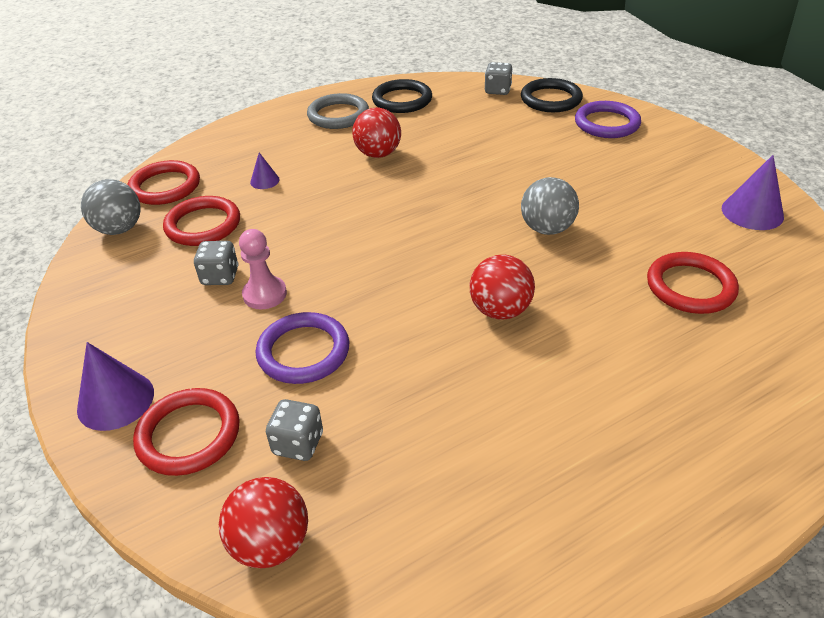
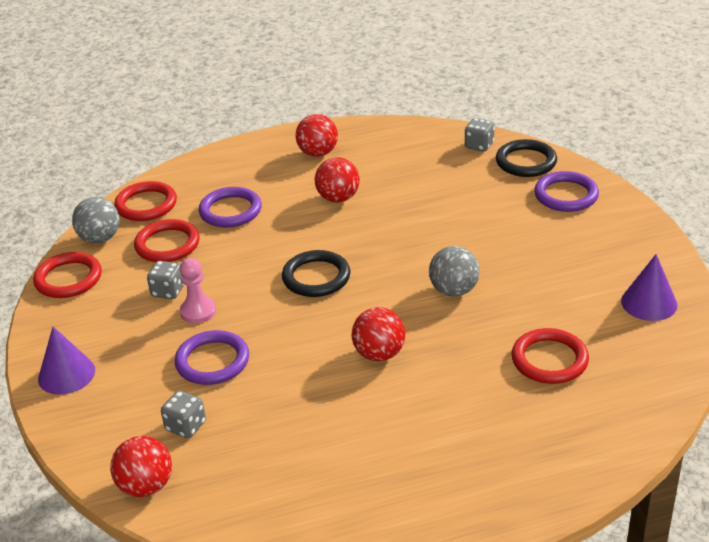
camera: 15 degrees right, 5 degrees down
(189, 435) = (111, 407): red ring -> red ring (68, 279)
(264, 181) = (230, 211): purple cone -> purple ring
(338, 115) = (318, 153): grey ring -> red ball
(402, 100) = (383, 144): black ring -> black ring (316, 277)

